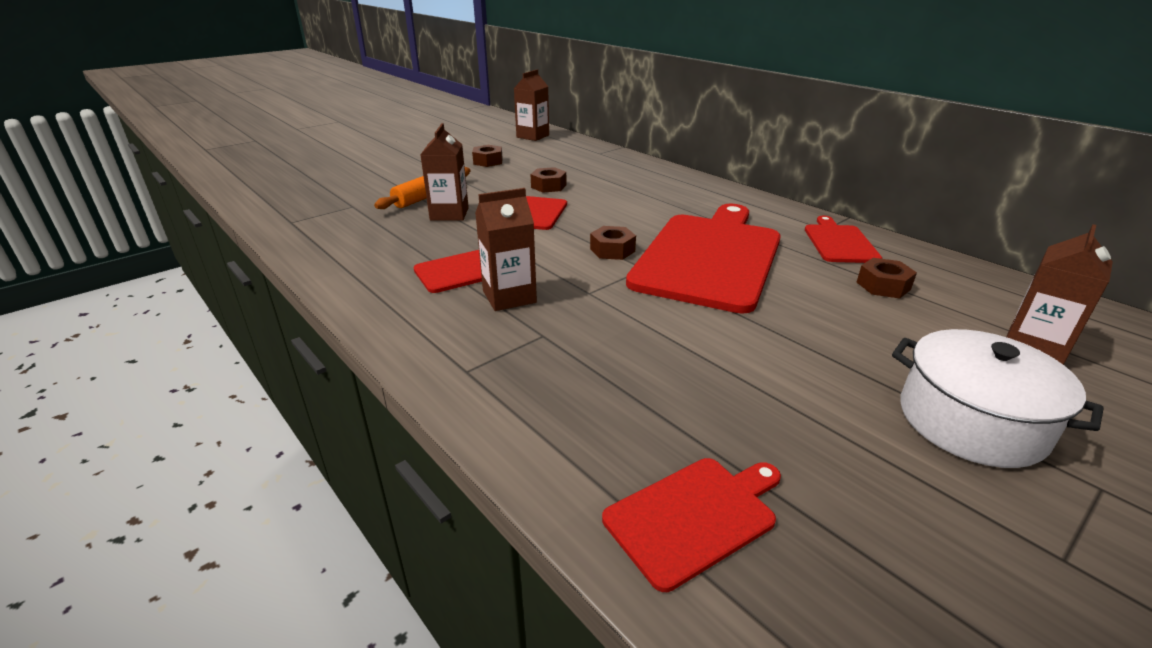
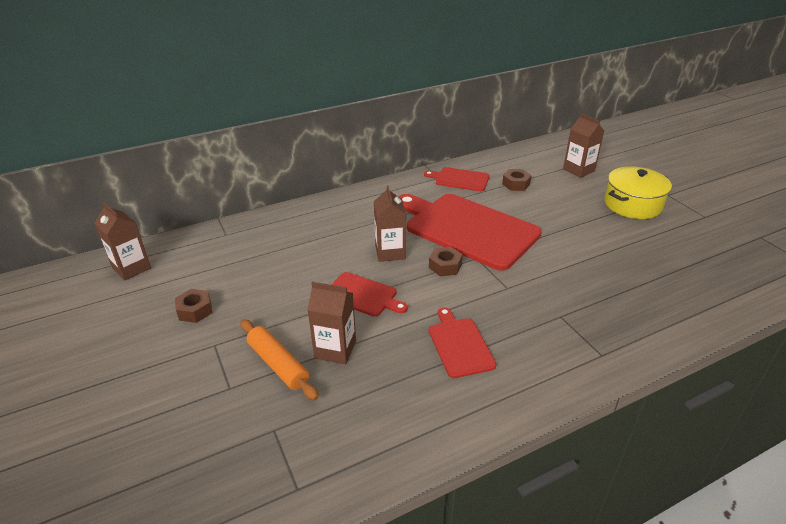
camera: 75 degrees left, 5 degrees up
(509, 297) = (508, 326): brown carton -> brown carton (390, 252)
(548, 186) = (297, 278): brown nut -> none
(694, 516) = (706, 291): red cutting board -> none
(971, 421) = (632, 204): white pot -> yellow pot

